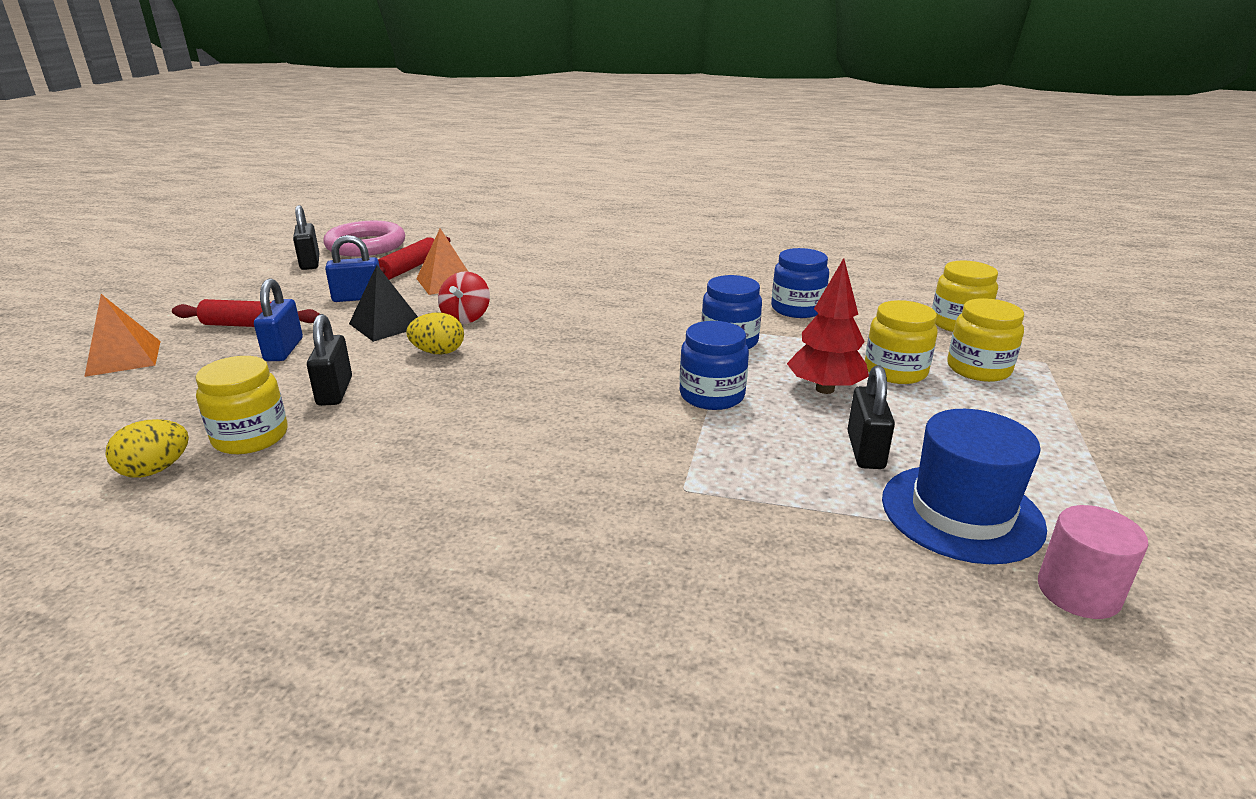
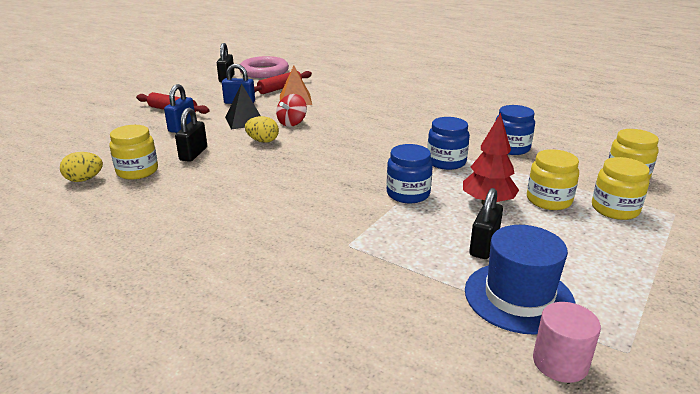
camera: 20 degrees right, 0 degrees up
(124, 358) = (103, 119): orange pyramid -> none

